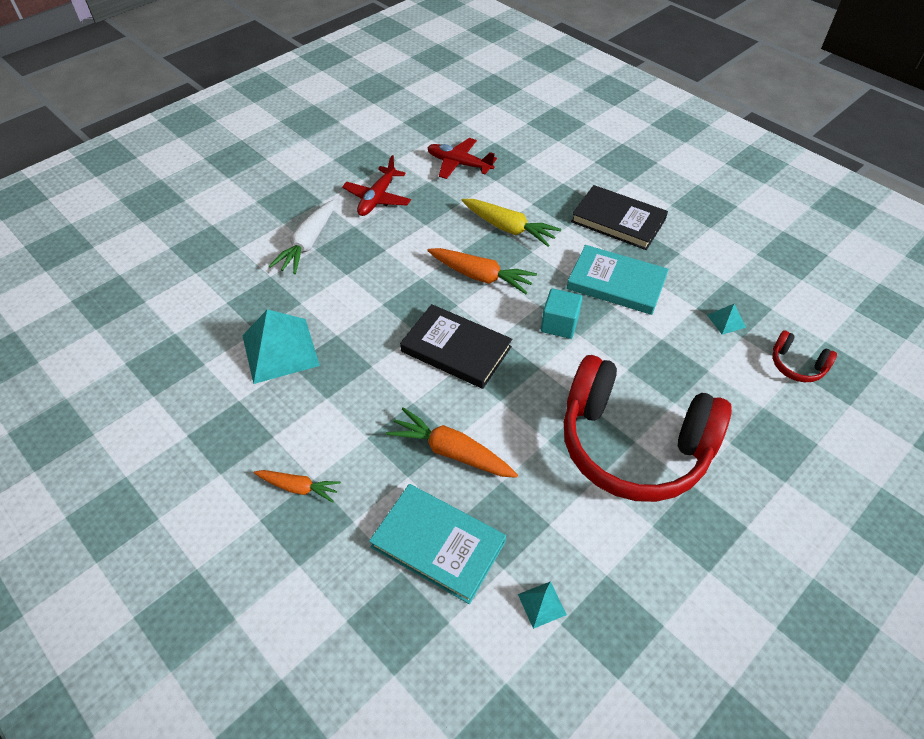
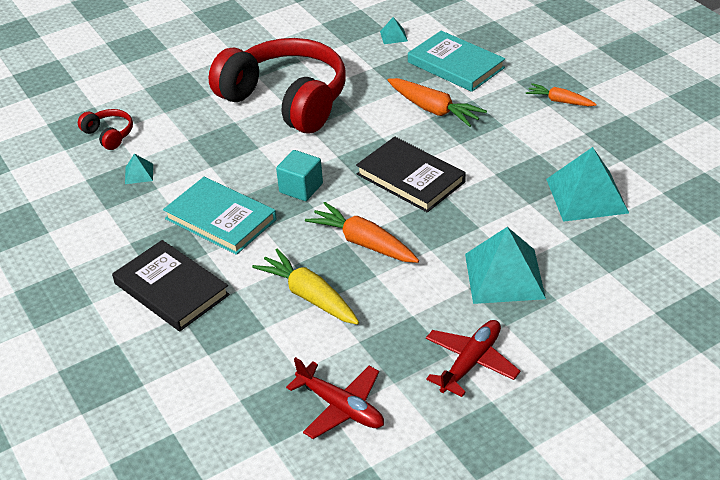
camera: 165 degrees left, 10 degrees down
(308, 244) = (566, 306): white carrot -> none
(357, 262) = (504, 276): none -> turquoise pyramid

